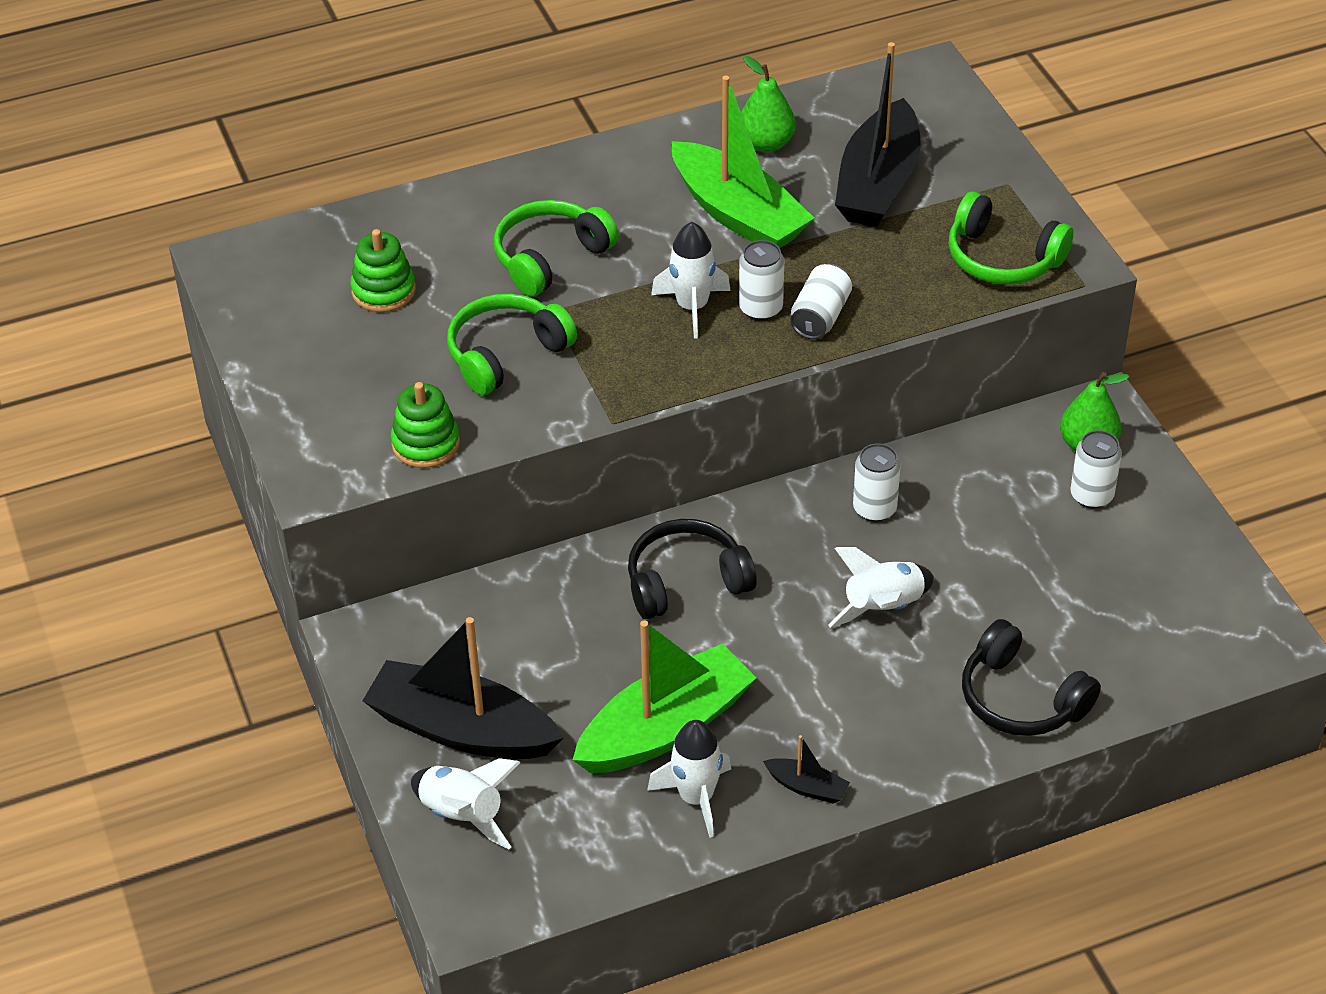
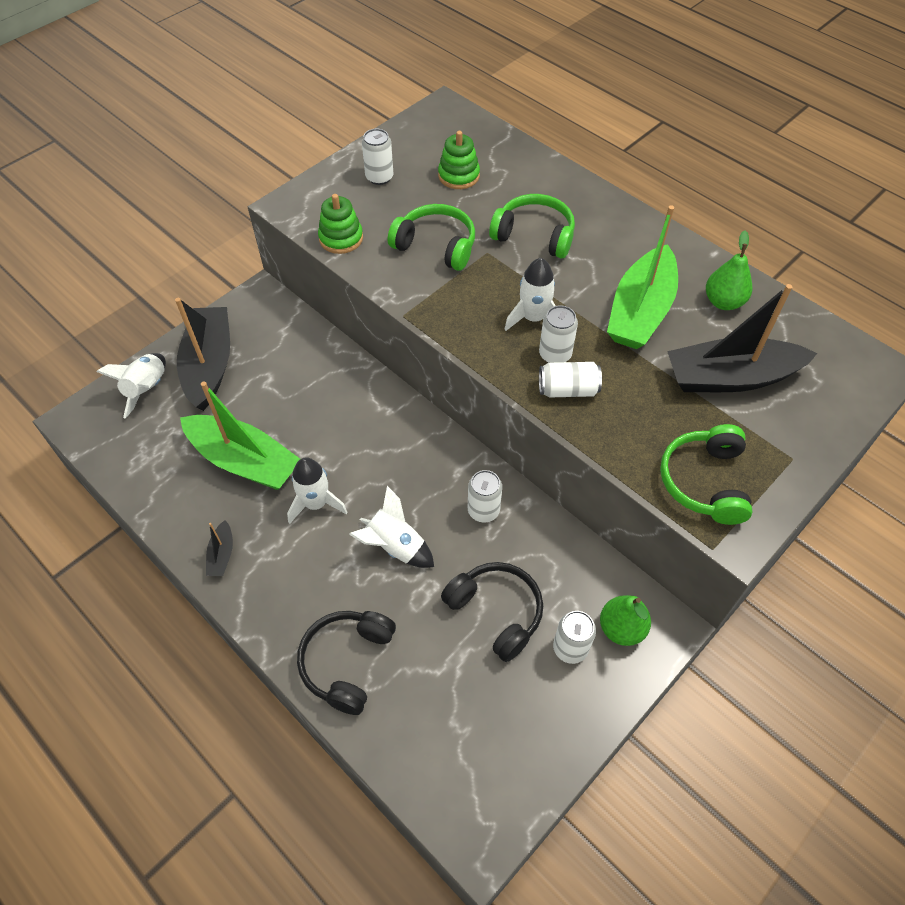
camera: 65 degrees right, 10 degrees up
(326, 370) = (379, 177): none -> white can
(686, 581) = (369, 429): black headphones -> black headphones (496, 612)
(696, 797) = (194, 496): white rocket -> white rocket (316, 503)

